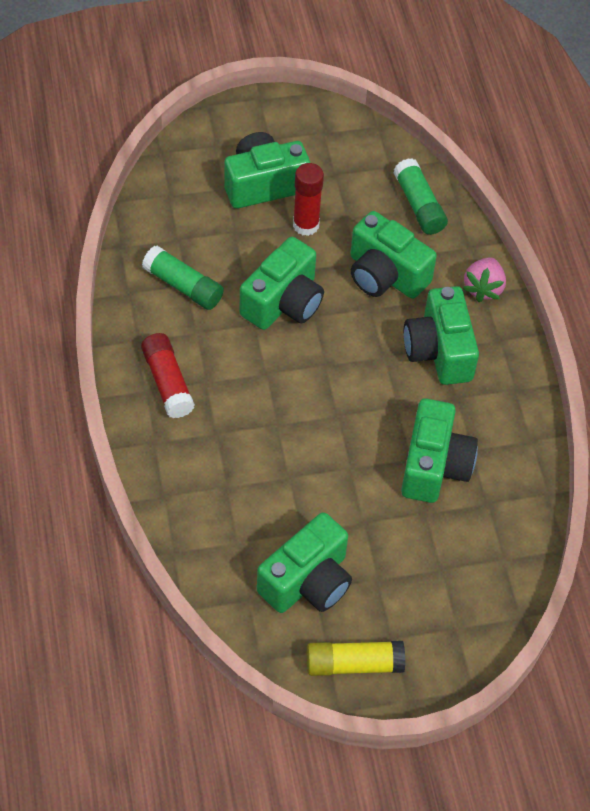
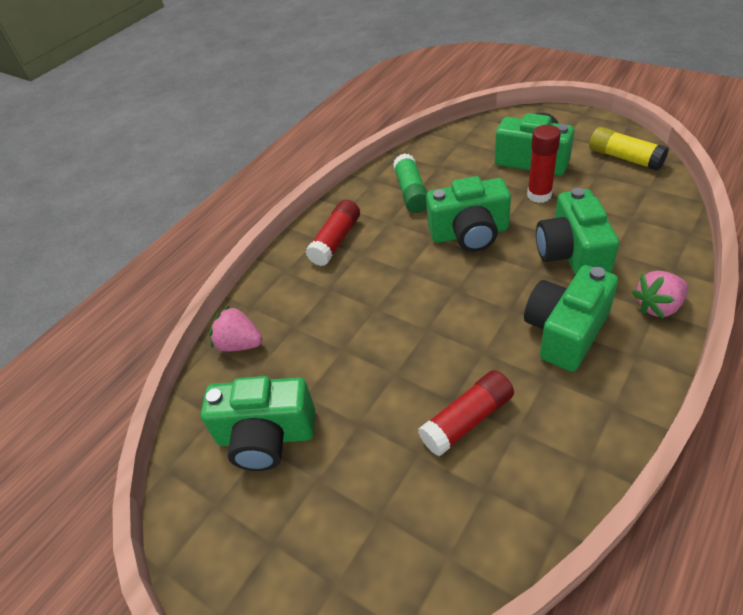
camera: 55 degrees right, 10 degrees down
(196, 532) = (240, 344): none -> pink strawberry
(354, 664) = (219, 537): yellow glue stick -> yellow glue stick (624, 158)
(419, 205) = (651, 221): green glue stick -> none
(434, 466) = (467, 420): green camera -> red glue stick

